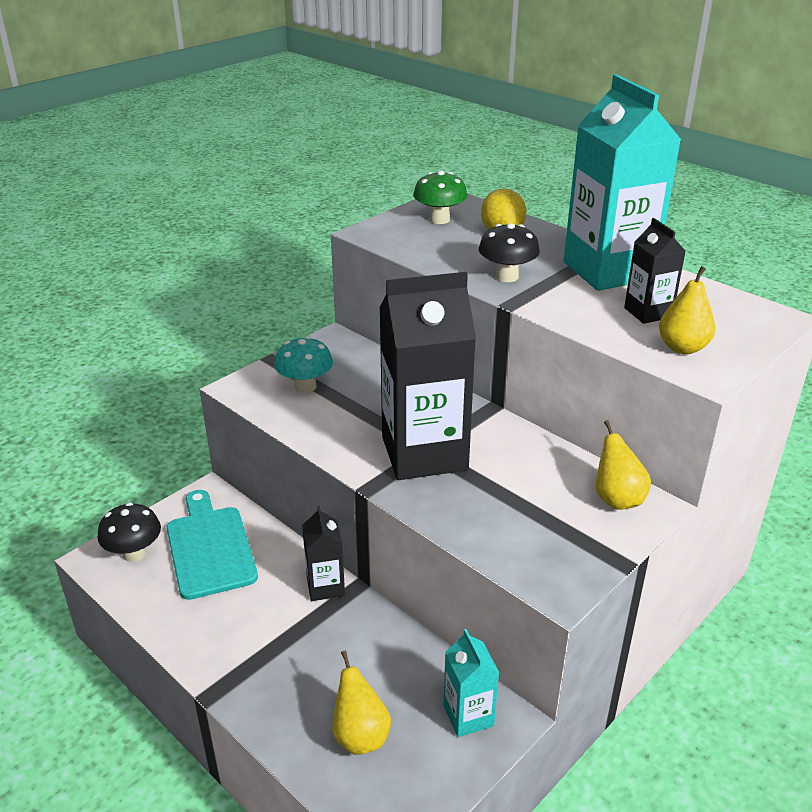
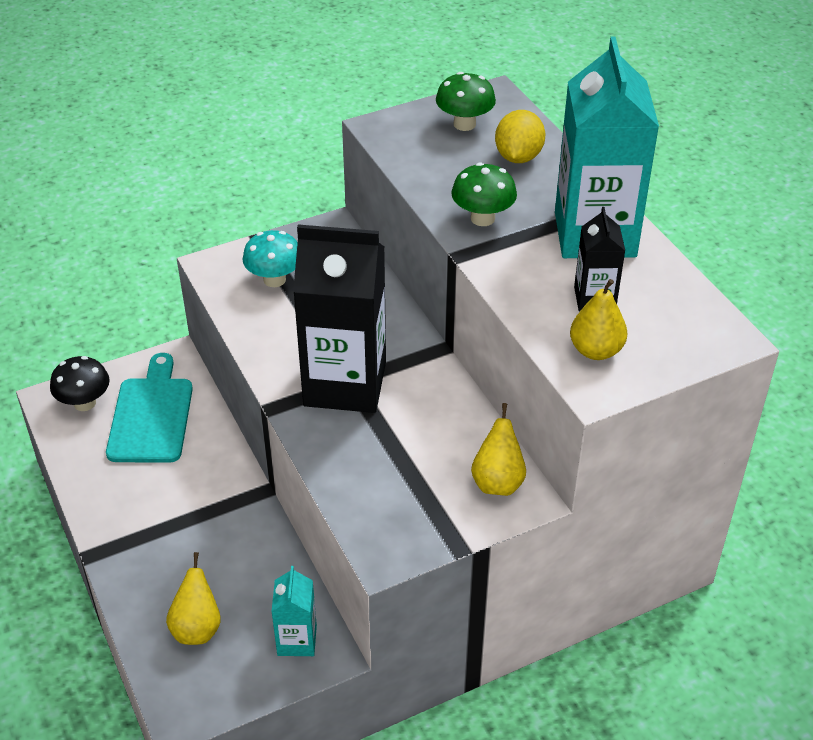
camera: 20 degrees right, 10 degrees up
(325, 586) = (235, 483): black carton -> none
(507, 276) = (482, 218): black mushroom -> green mushroom

